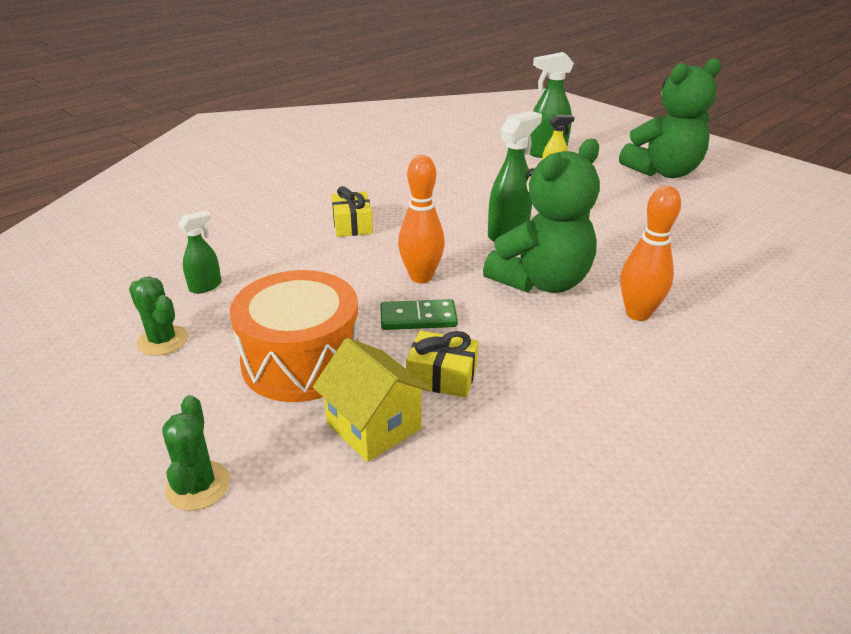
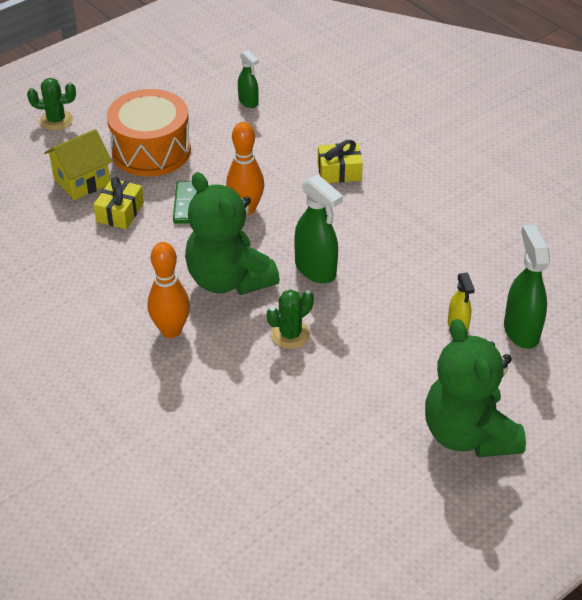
camera: 95 degrees right, 10 degrees up
(163, 341) = (185, 92): green cactus -> green cactus (290, 334)

